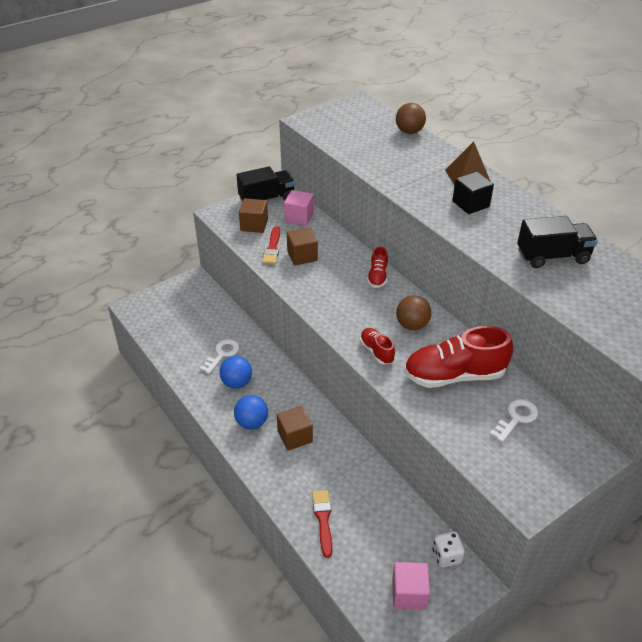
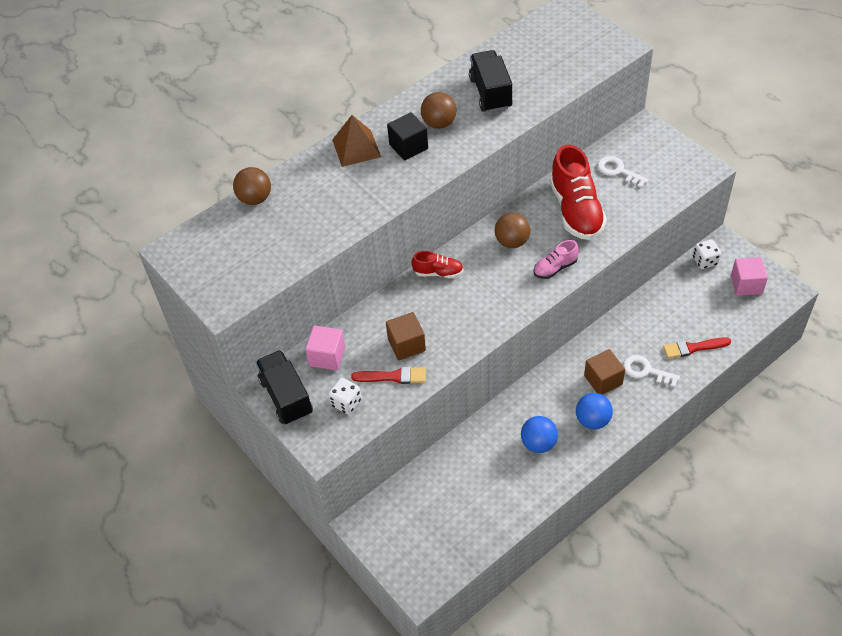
camera: 90 degrees left, 10 degrees up
(222, 354) = (496, 466): white key -> white key (646, 371)
(254, 225) = (346, 403): brown cube -> white dice
(376, 351) = (555, 268): red shoe -> pink shoe
(503, 222) = (439, 123): none -> brown ball

